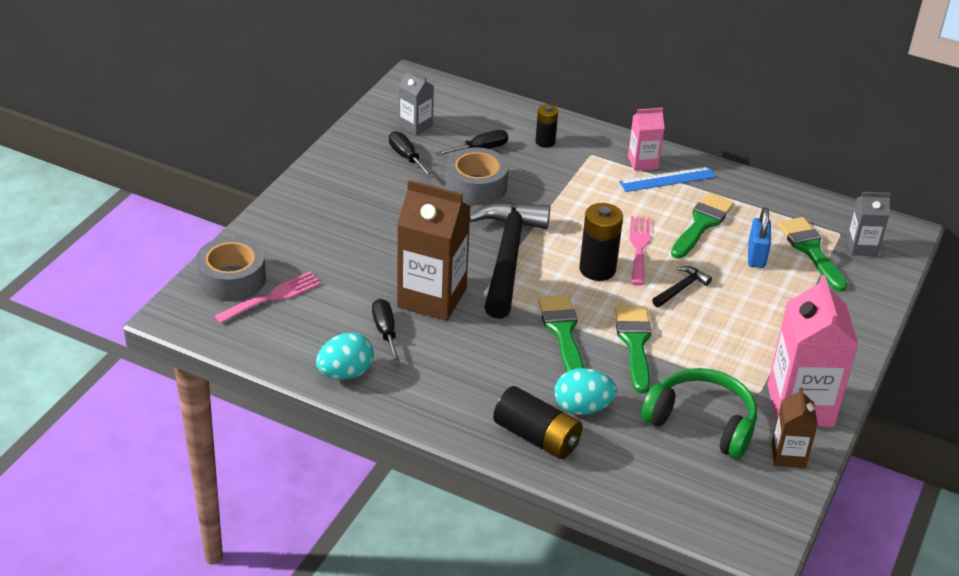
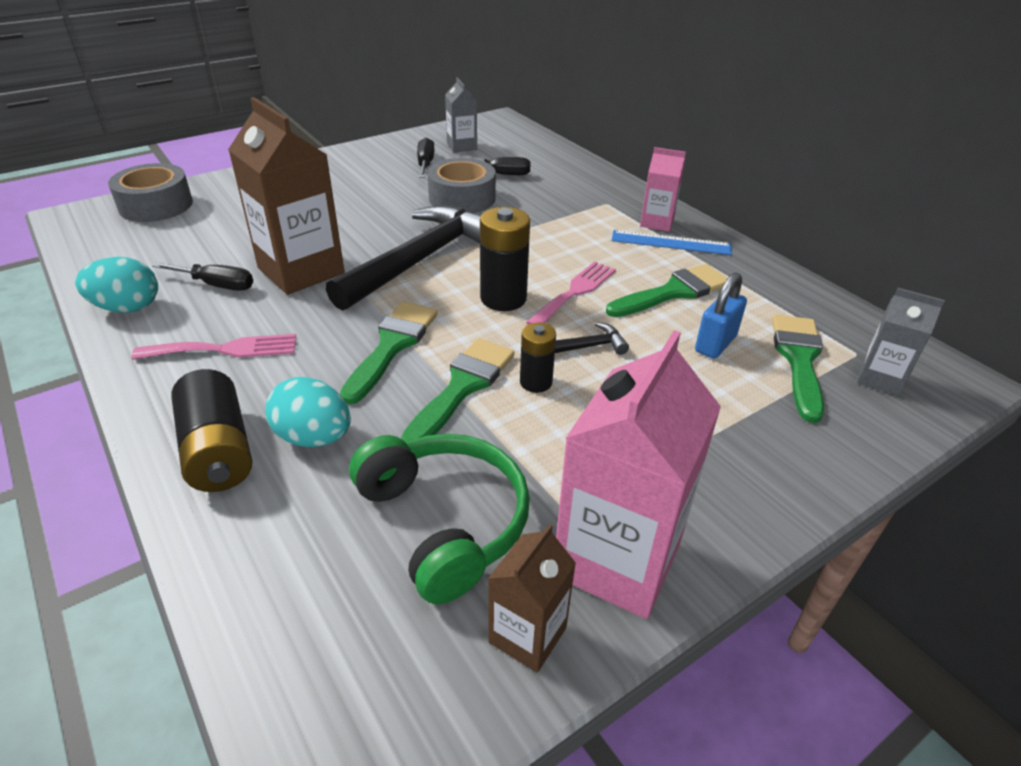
camera: 30 degrees right, 0 degrees up
(273, 297) = (166, 227): pink fork -> pink fork (225, 349)
(385, 332) = (217, 285): black screwdriver -> black screwdriver turned 90 degrees clockwise
(545, 142) = (570, 183): black battery -> black battery (536, 382)

